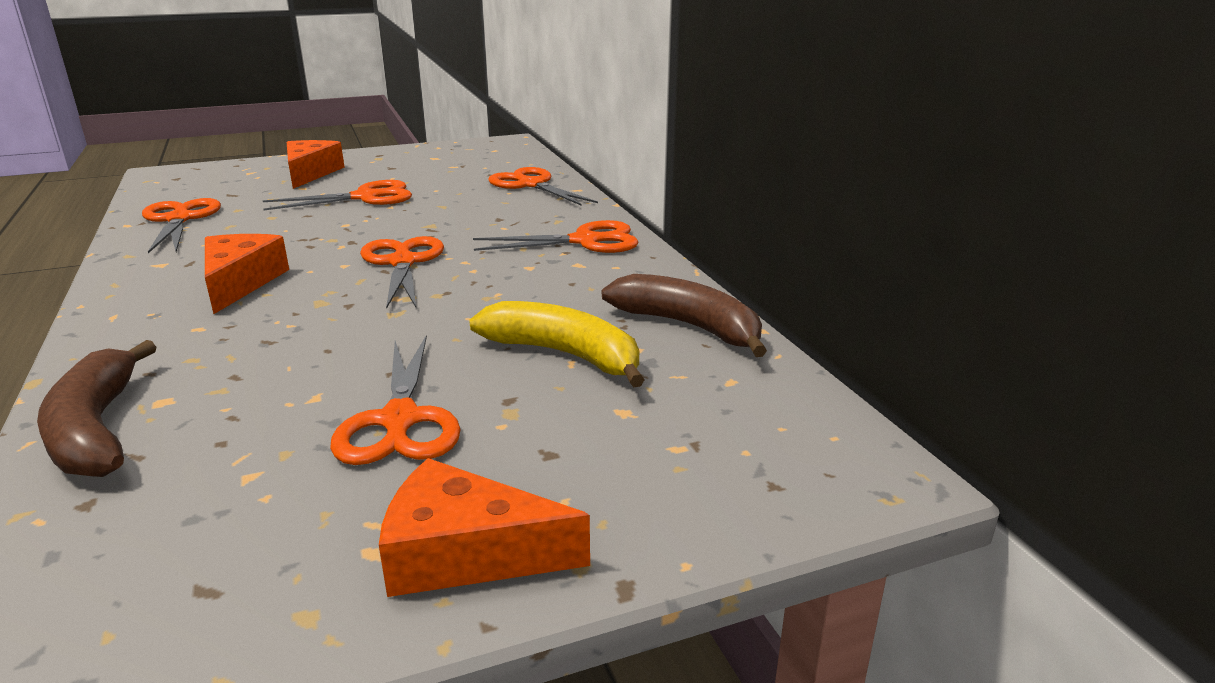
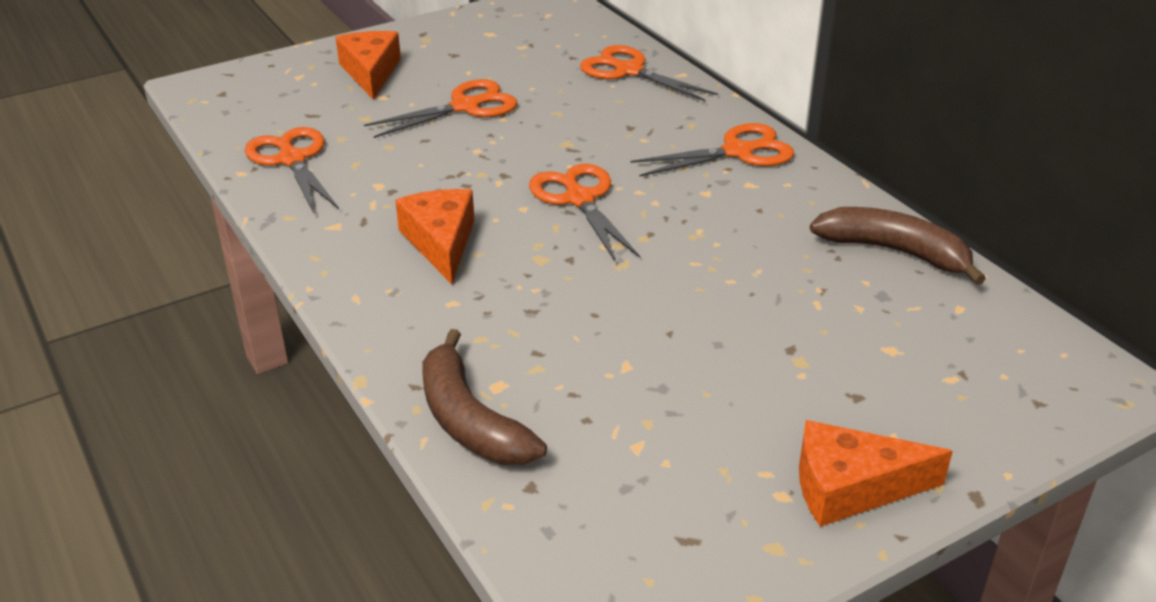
camera: 10 degrees left, 10 degrees up
(399, 420) = (716, 380): orange scissors -> none
(565, 354) = (807, 296): yellow banana -> none

